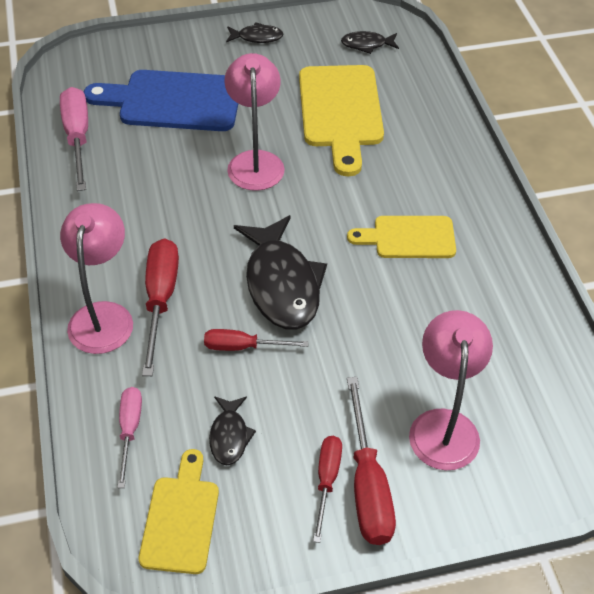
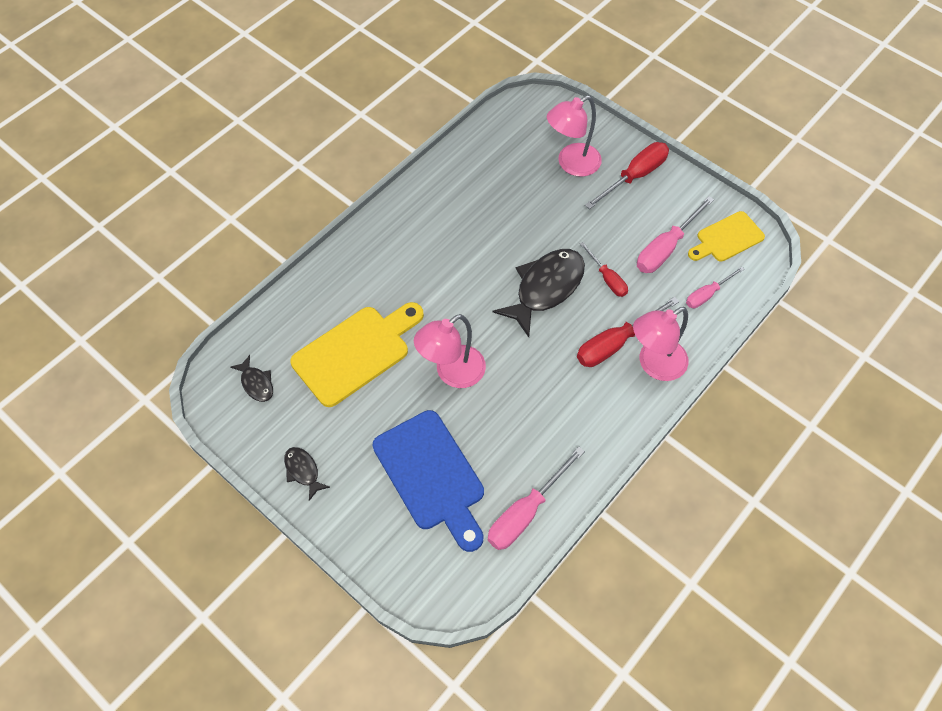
camera: 125 degrees left, 10 degrees up
(229, 436) = (665, 248): black fish -> pink screwdriver
(327, 480) = (648, 193): red screwdriver -> none
(408, 237) = (450, 246): yellow cutting board -> none

